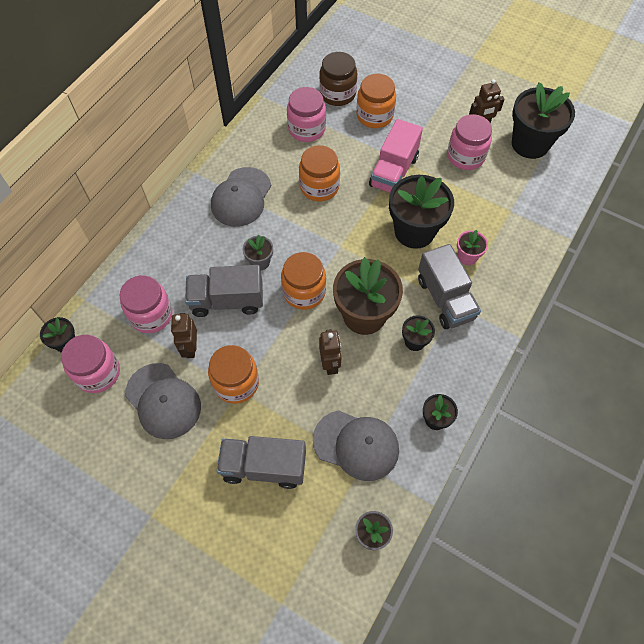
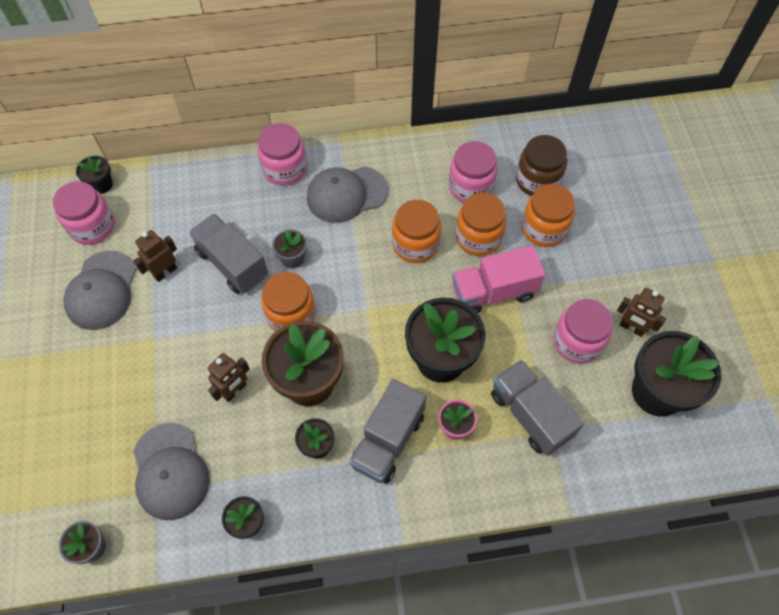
camera: 50 degrees right, 0 degrees up
(151, 315) = (173, 221): pink jar -> pink jar (285, 169)
(236, 383) = (158, 331): orange jar -> orange jar (478, 237)
(264, 467) = (96, 411): grey truck -> grey truck (530, 414)

